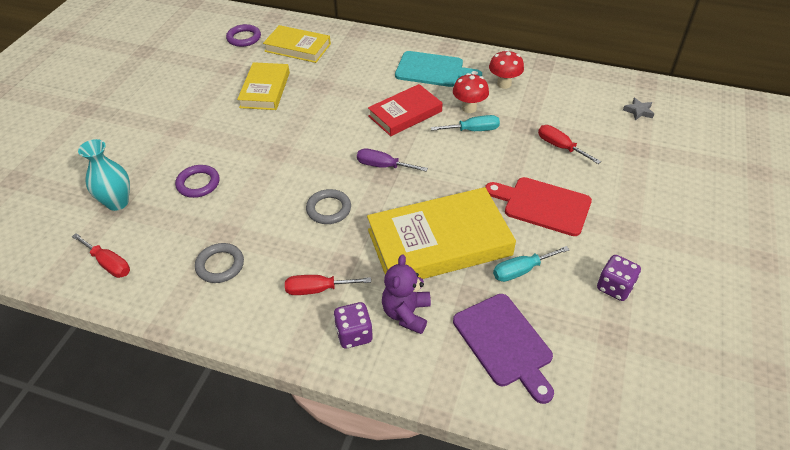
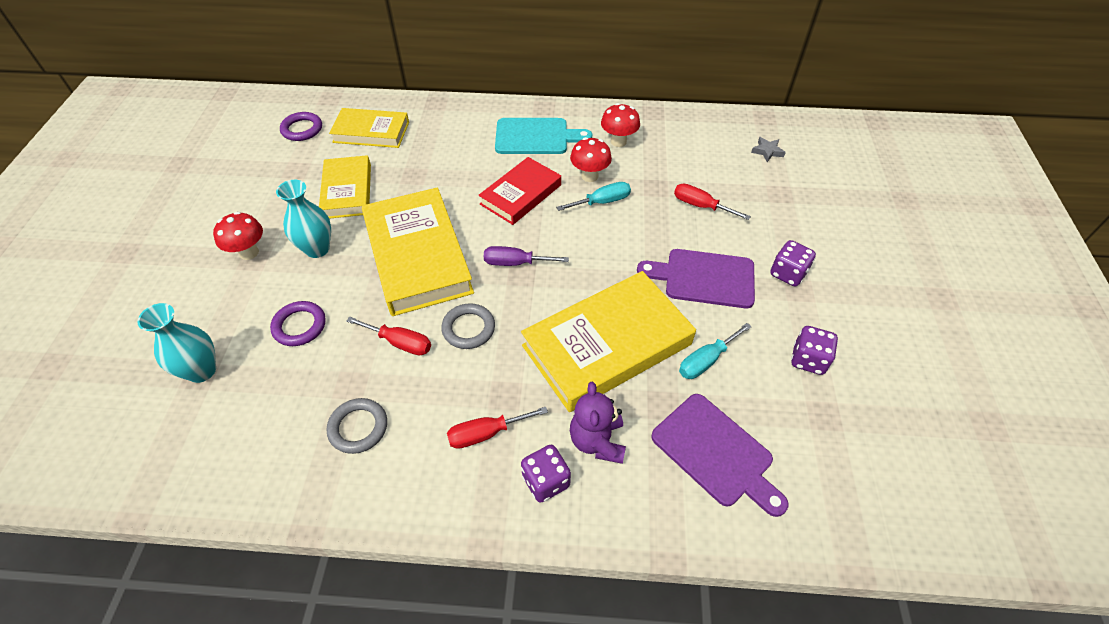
camera: 15 degrees left, 5 degrees up
(109, 264) = (214, 456): red screwdriver -> red screwdriver (400, 343)
(176, 124) = (249, 252): none -> red mushroom
(228, 129) = (317, 249): none -> turquoise vase
(305, 147) = (417, 256): none -> yellow book
(542, 205) = (704, 278): red cutting board -> purple cutting board
(621, 215) = (787, 274): none -> purple dice

